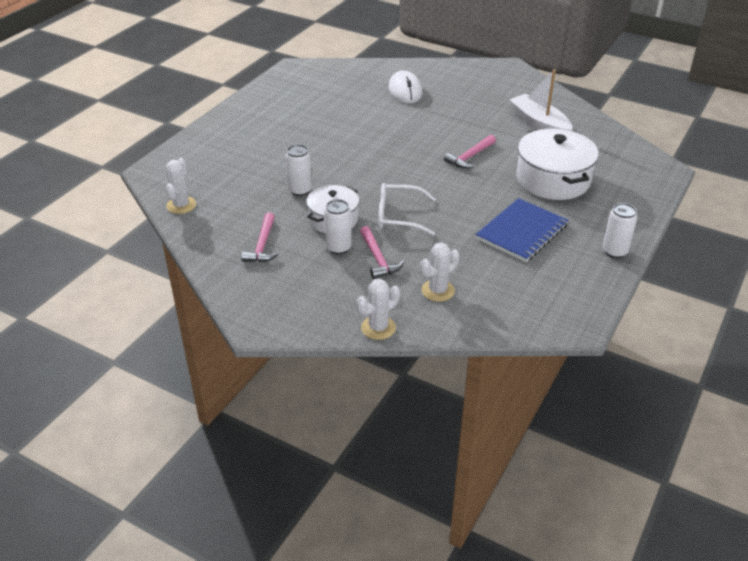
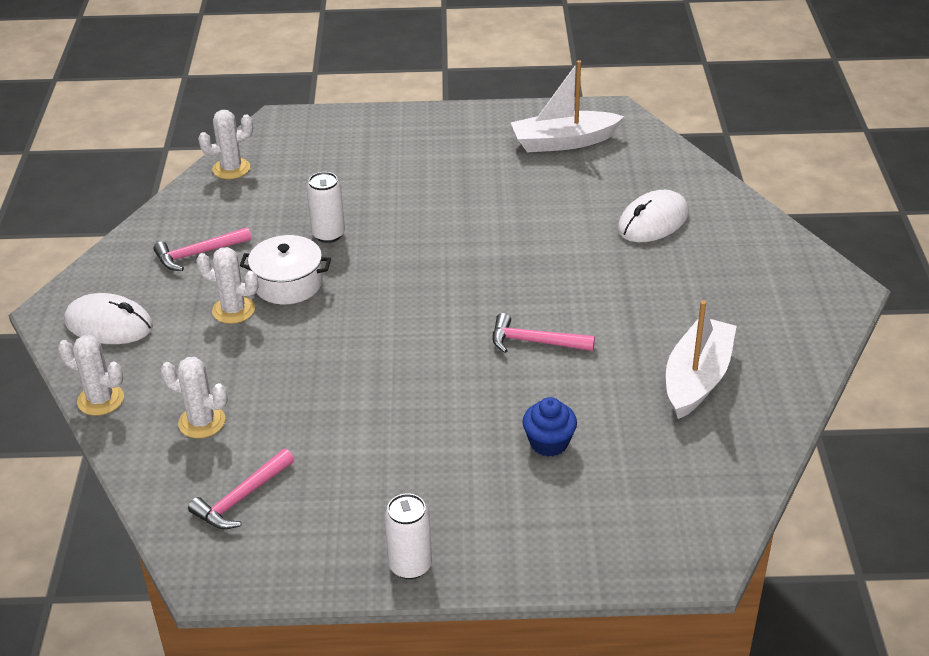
camera: 60 degrees right, 0 degrees up
(300, 304) = (109, 324): none -> white mouse
(303, 89) = (563, 142): none -> white boat
(338, 248) = (233, 310): white can -> white cactus
(378, 258) = (234, 349): pink hammer -> pink hammer (242, 498)
(398, 216) = (335, 332): white glasses -> none
(521, 232) = (386, 454): blue notebook -> none
(553, 179) = (549, 443): white pot -> blue cupcake

